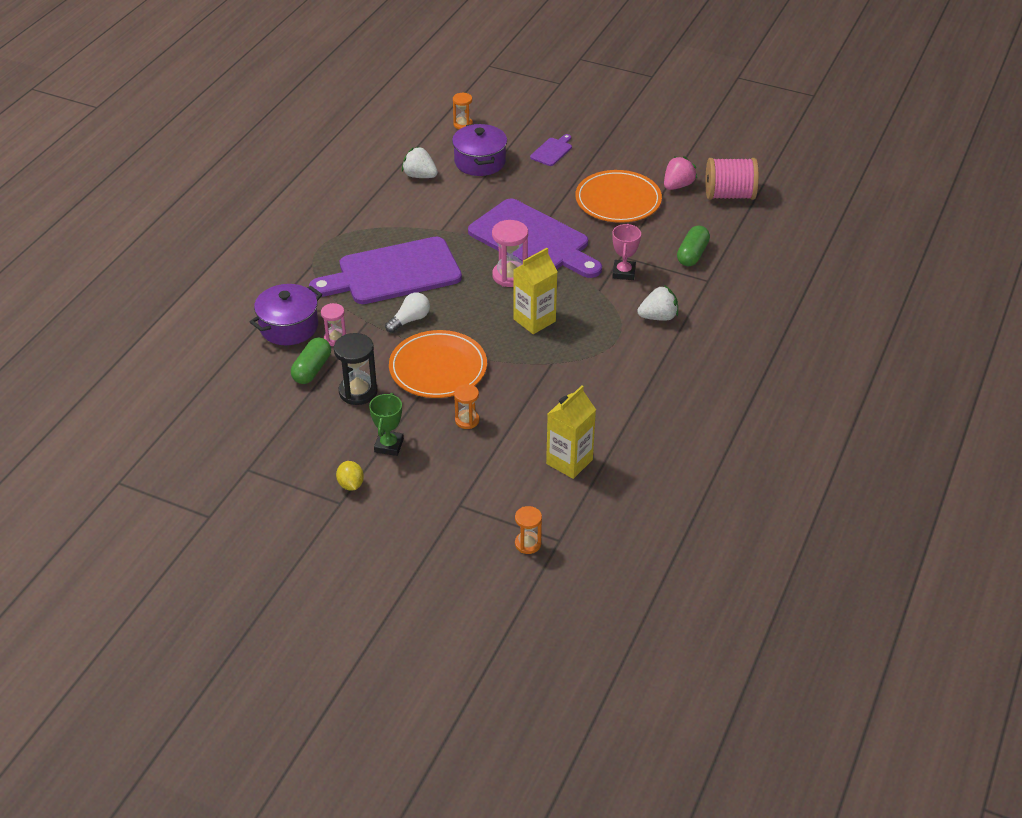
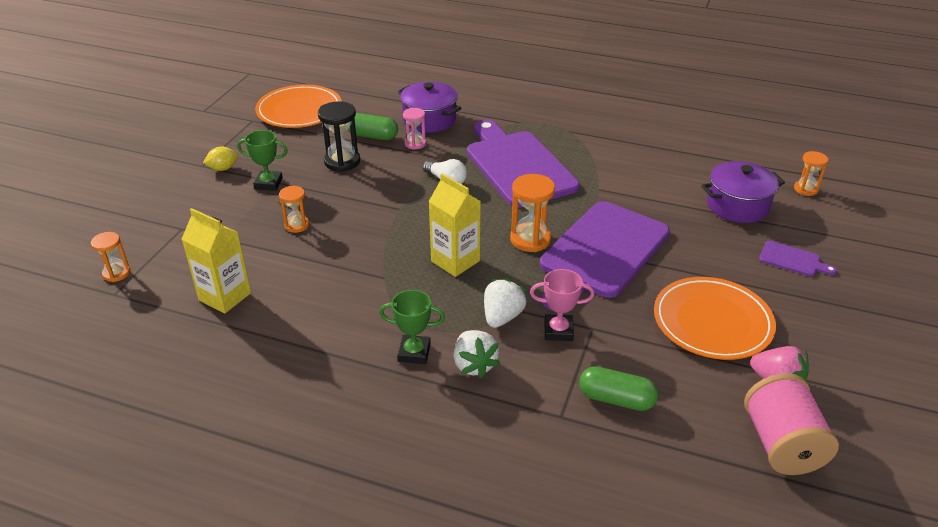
camera: 85 degrees right, 5 degrees down
(420, 176) = (689, 168): white strawberry -> white strawberry (502, 317)
(438, 368) = (374, 202): orange plate -> orange plate (299, 110)
(510, 276) = (530, 239): pink hourglass -> orange hourglass
(644, 347) = (414, 352): none -> green trophy

